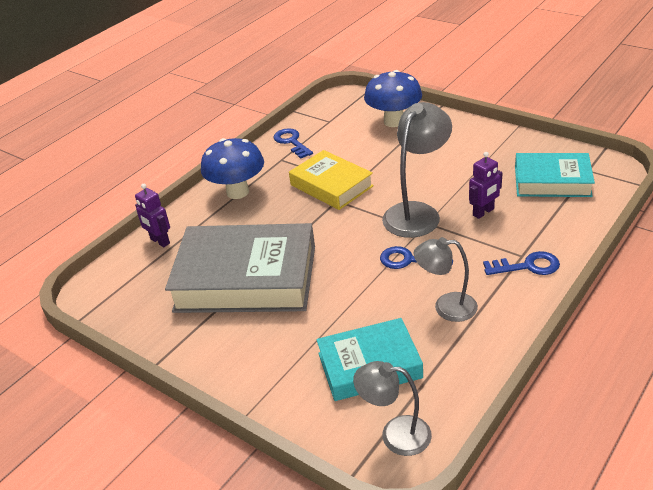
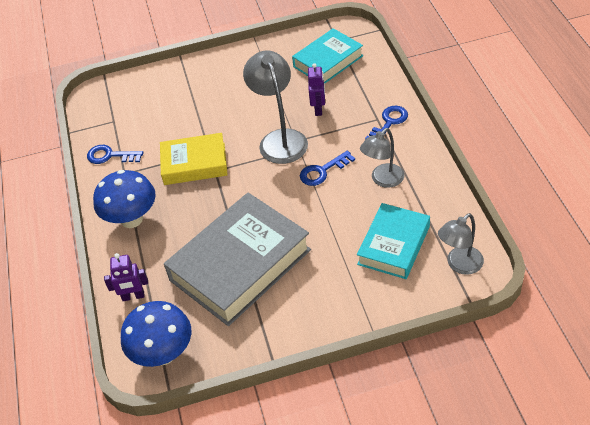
camera: 50 degrees left, 10 degrees up
(394, 121) = (164, 89): blue mushroom -> blue mushroom (163, 354)

